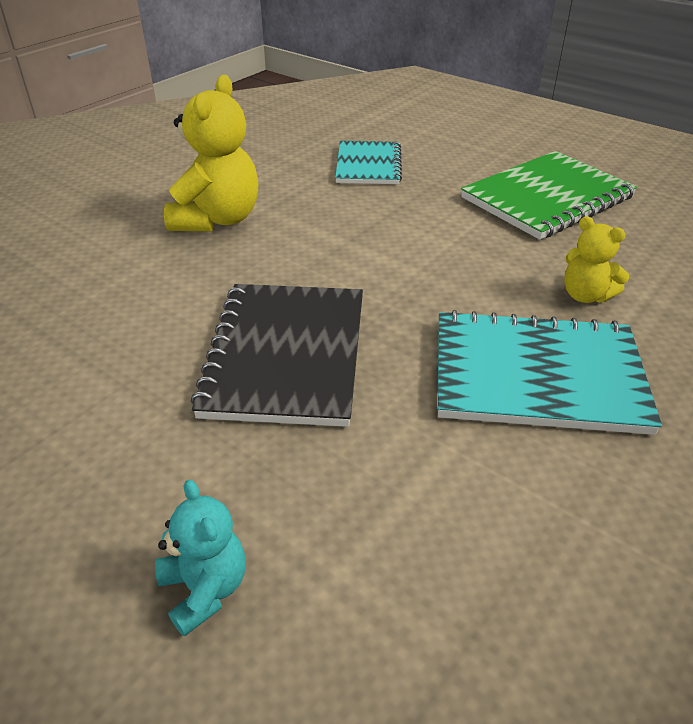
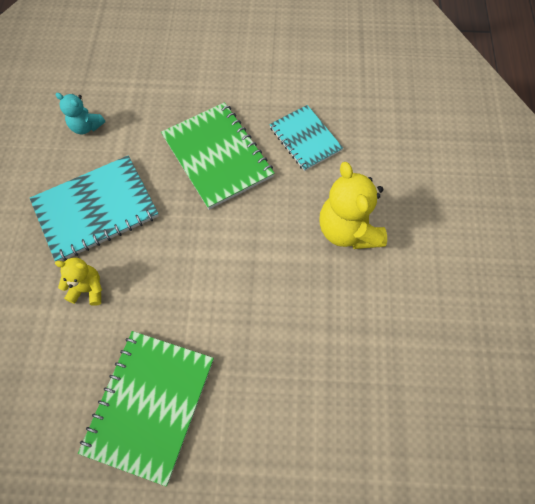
camera: 145 degrees right, 25 degrees up
(205, 589) = (168, 64): turquoise teddy bear -> turquoise teddy bear (86, 127)
(286, 355) = (217, 156): black notebook -> green notebook
(368, 165) = (312, 368): turquoise notebook -> turquoise notebook (305, 139)

